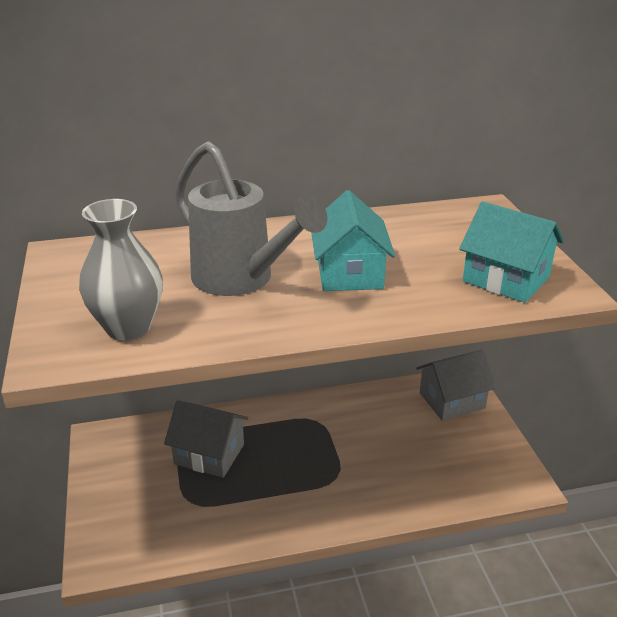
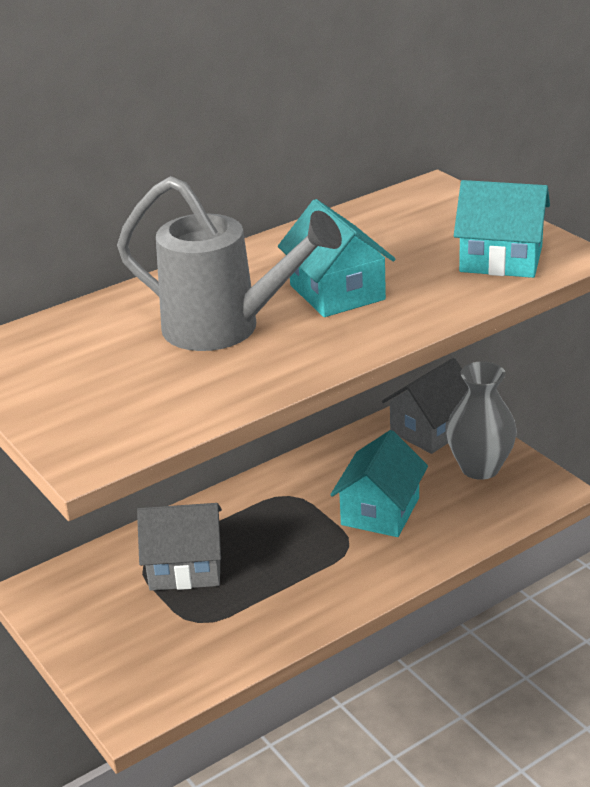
camera: 20 degrees left, 0 degrees up
(128, 327) = (144, 406): grey vase -> grey vase (480, 468)
(376, 456) = (380, 511): none -> turquoise house

